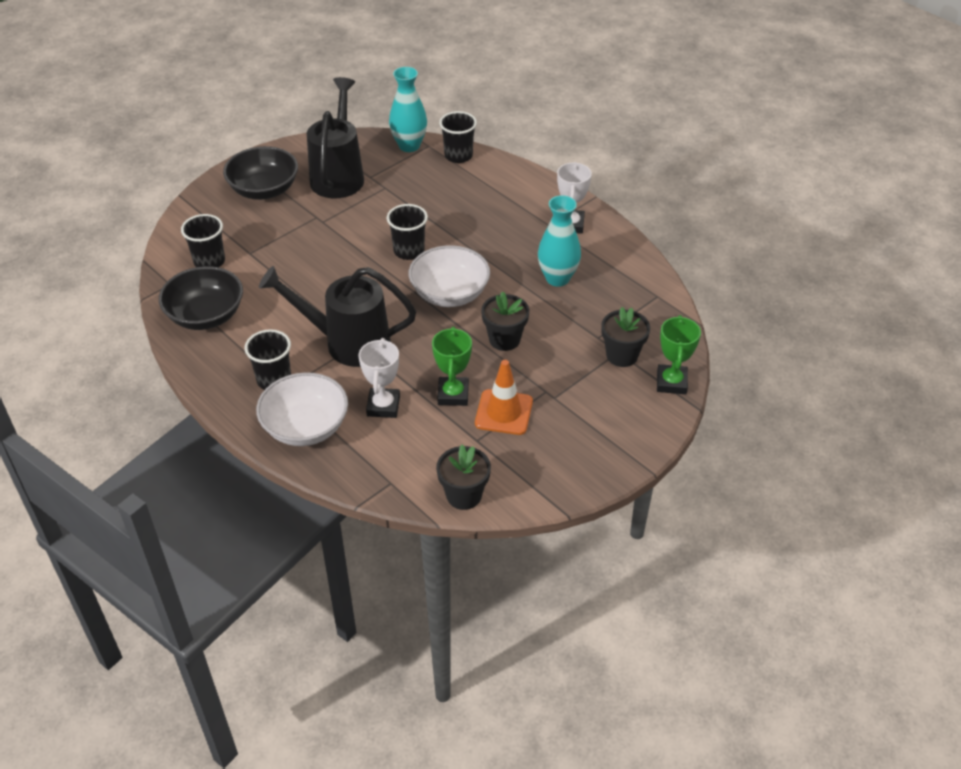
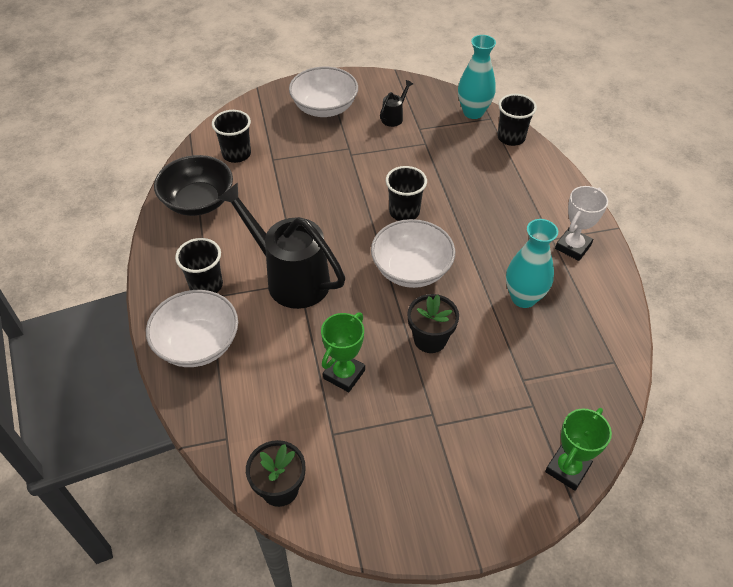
camera: 30 degrees right, 5 degrees up
(264, 190) = (324, 108): black bowl -> white bowl
(339, 175) = (394, 117): black watering can -> black watering can, size x0.42
(383, 406) = (275, 355): white trophy -> none
(504, 412) = (377, 417): orange traffic cone -> none
(622, 355) = (534, 411): black flower pot -> none

